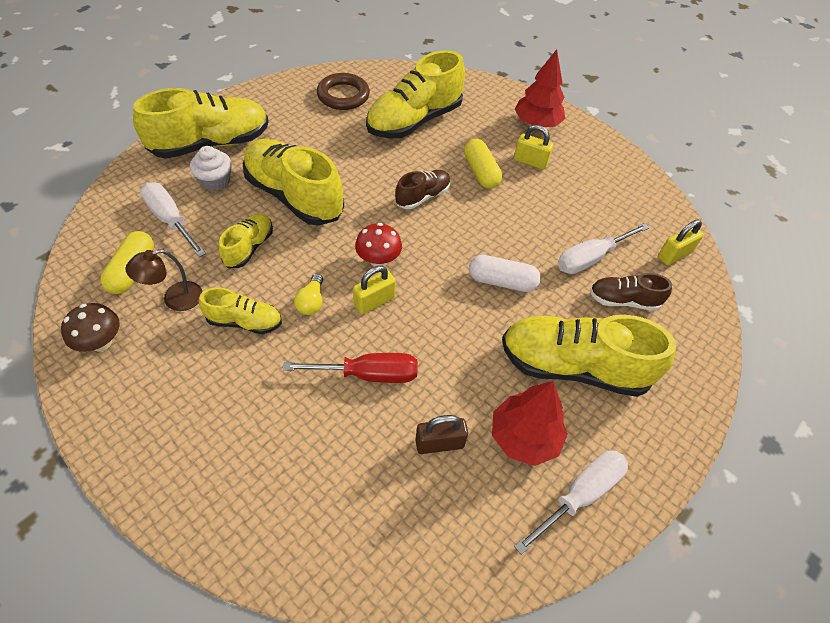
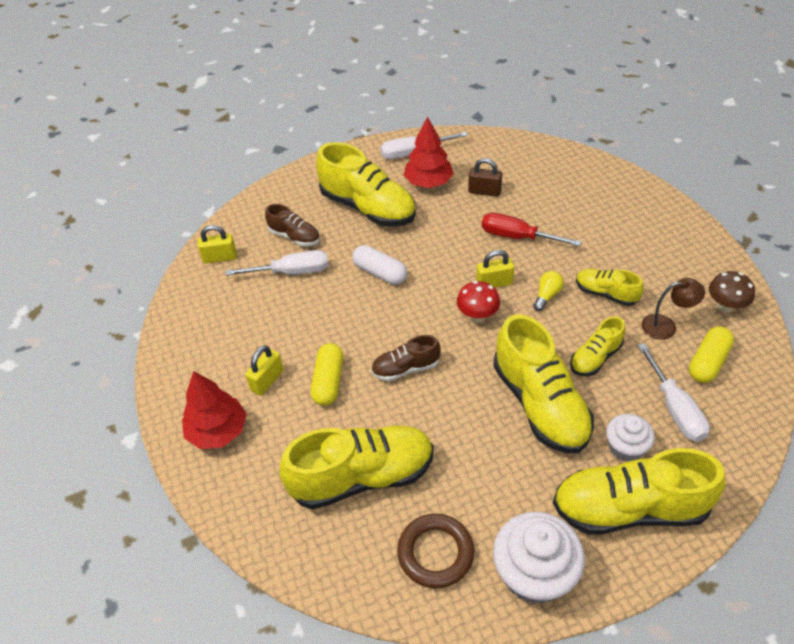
camera: 150 degrees left, 5 degrees down
(275, 99) = (534, 573): none -> white cupcake
(530, 162) = (267, 380): yellow padlock -> yellow padlock turned 75 degrees clockwise

